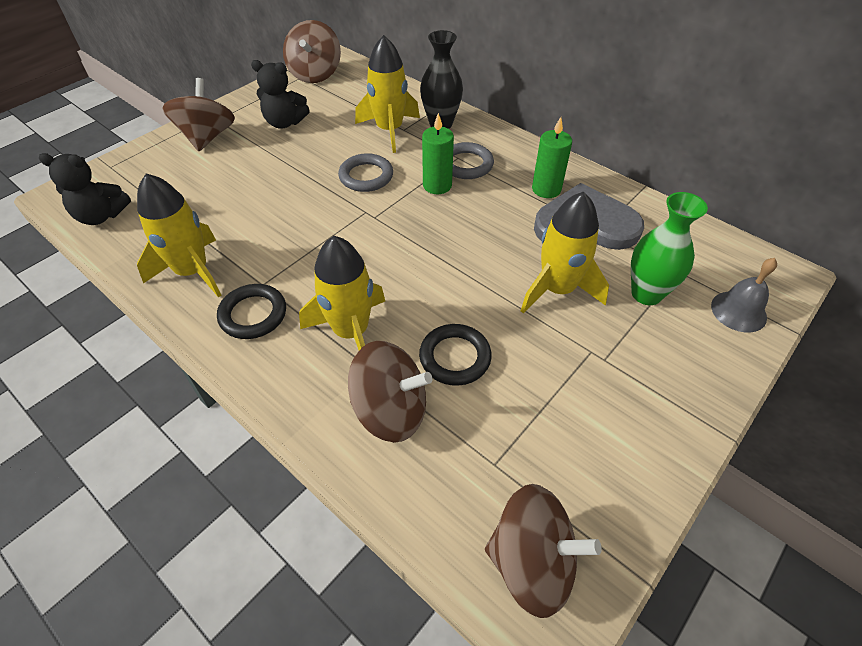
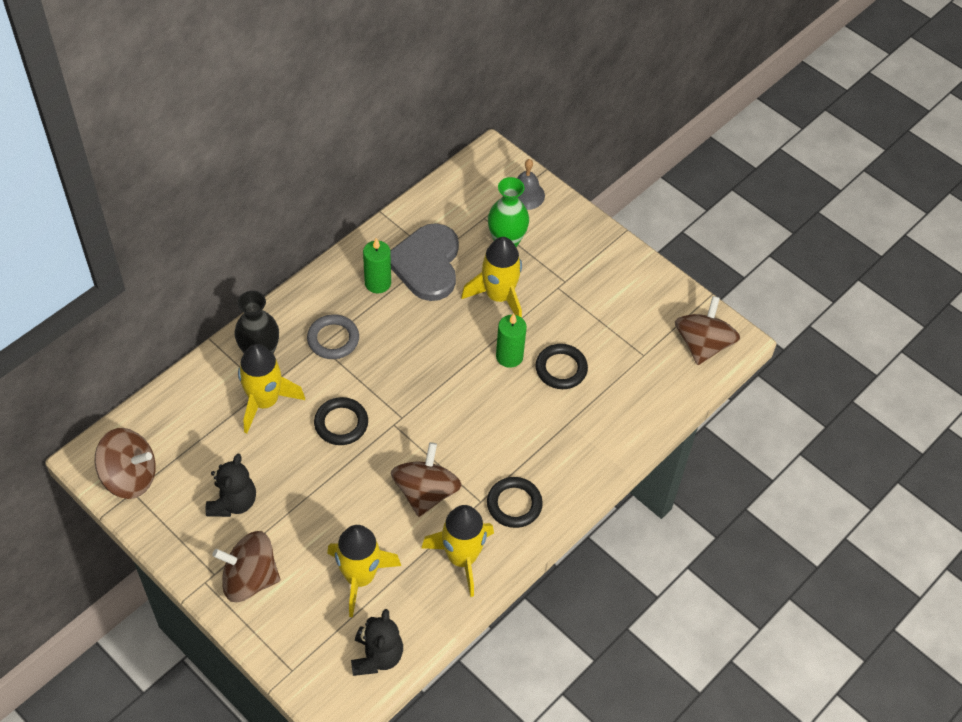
camera: 90 degrees left, 5 degrees up
(351, 331) = (535, 434): yellow rocket -> yellow rocket (360, 577)
(366, 176) = (341, 423): grey ring -> black ring
(391, 410) = (605, 410): brown spinning top -> brown spinning top (425, 492)
(437, 185) = (362, 365): green candle -> green candle (509, 356)

